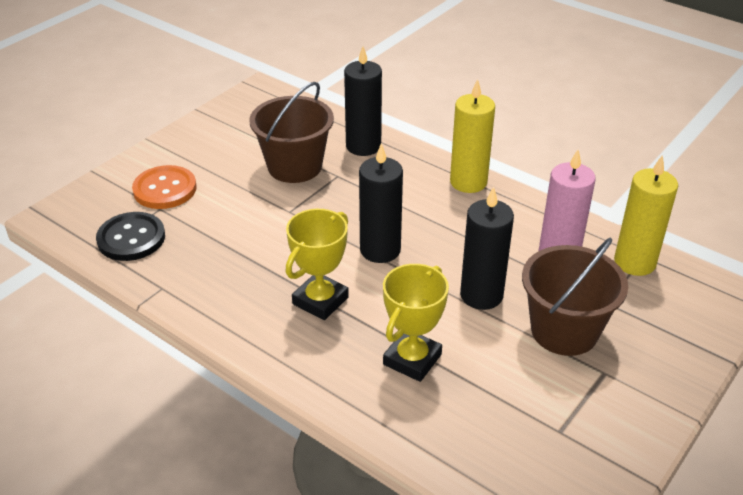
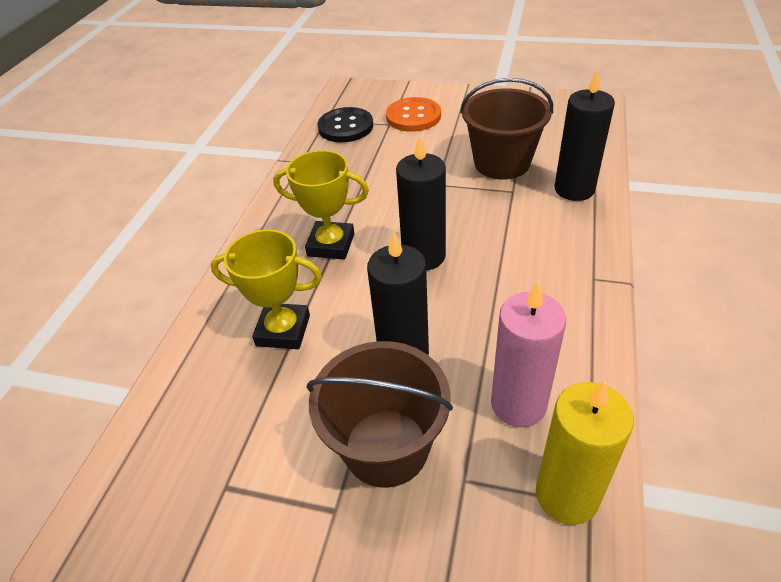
camera: 70 degrees right, 5 degrees up
(468, 182) = (588, 282): yellow candle -> none

